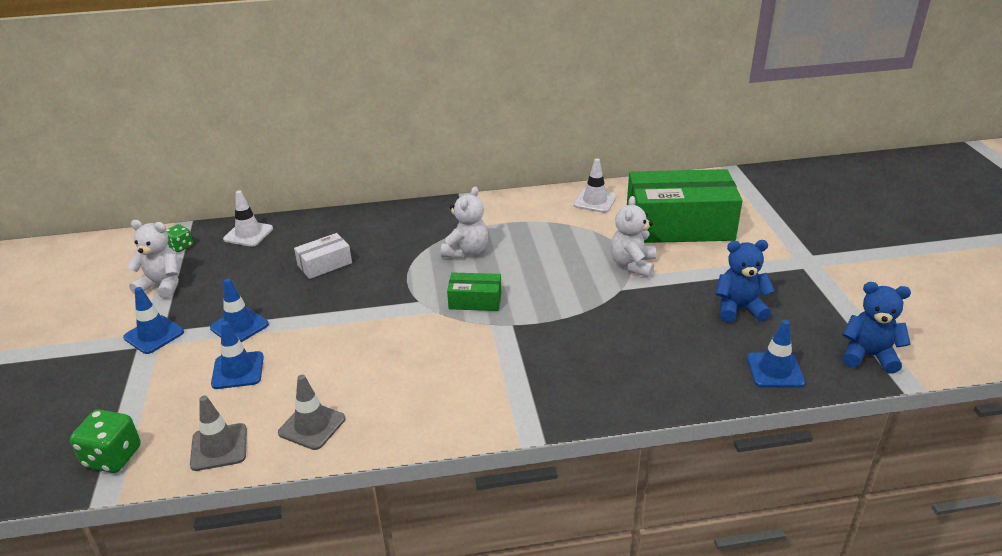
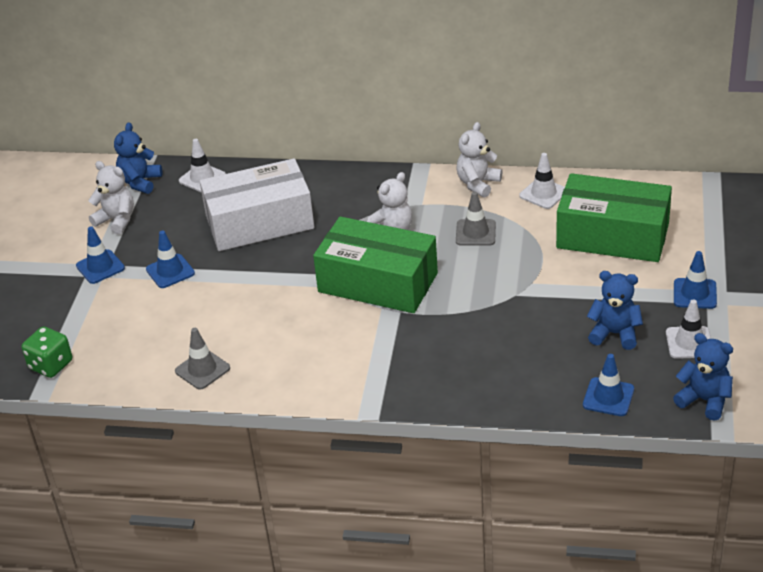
camera: 20 degrees right, 5 degrees up
(180, 247) = (140, 182): green dice -> blue teddy bear
(219, 447) = (128, 373): grey traffic cone -> grey traffic cone (475, 233)
(238, 370) = (158, 312): blue traffic cone -> blue traffic cone (695, 294)
(324, 264) = (259, 222): white box -> white box, size x2.23
(475, 301) = (378, 282): green box -> green box, size x2.23
(632, 265) = (541, 271): white teddy bear -> white teddy bear (478, 184)
(814, 304) = (689, 343): none -> white traffic cone

